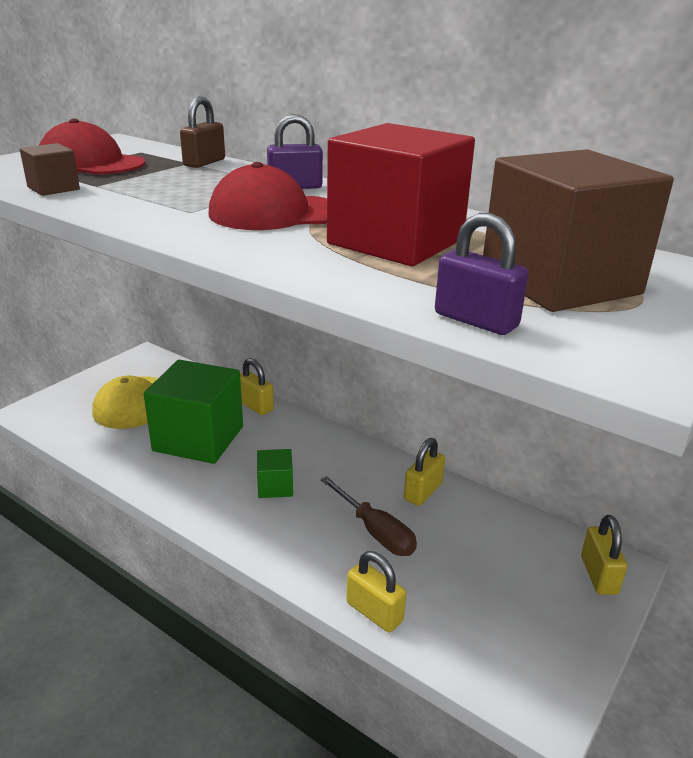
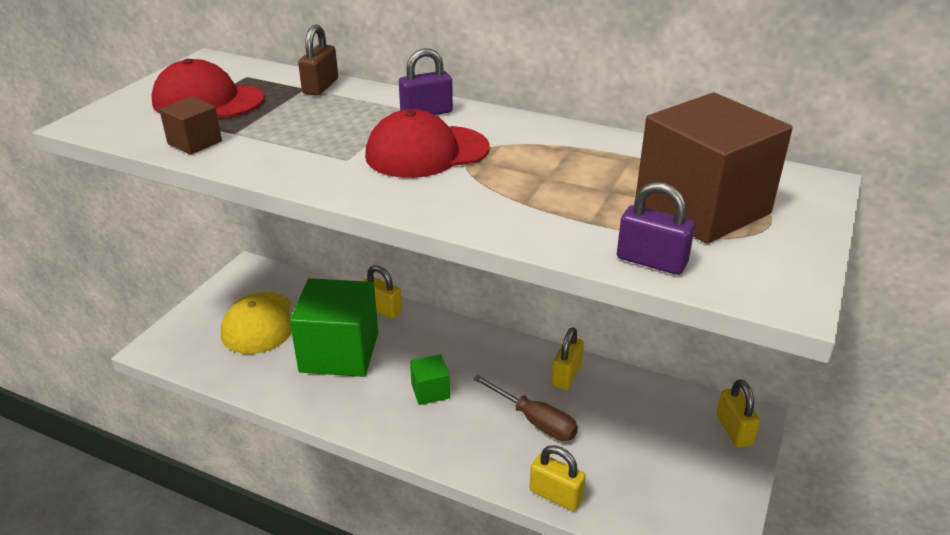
camera: 10 degrees left, 5 degrees up
(396, 241) = (550, 176): red cube -> none

